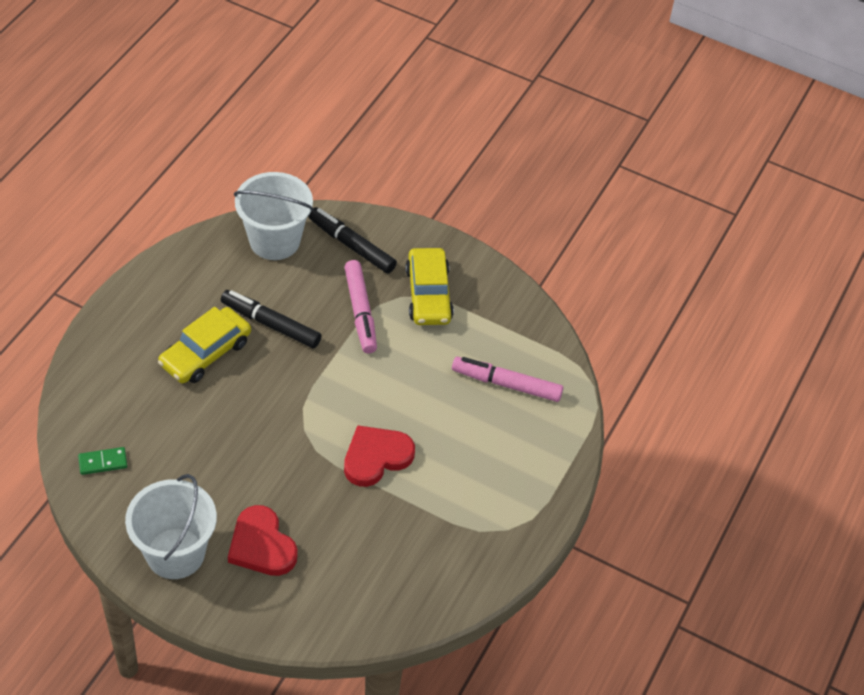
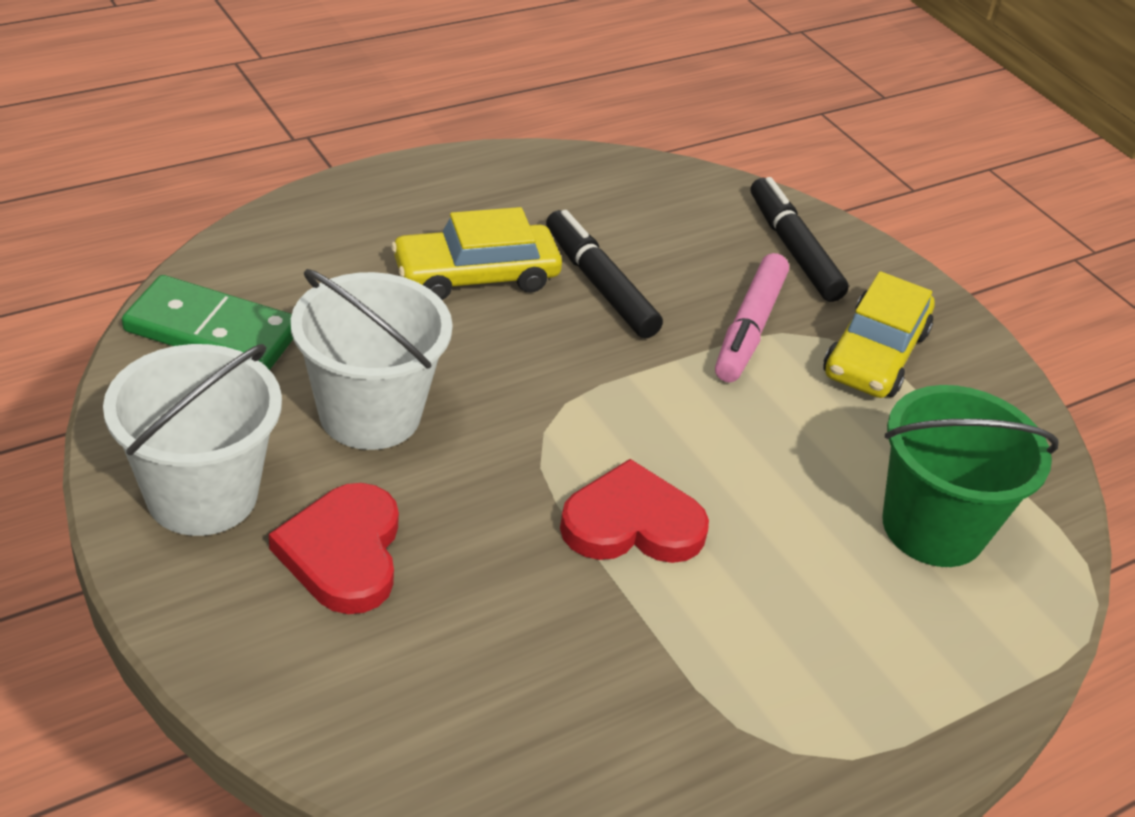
camera: 30 degrees right, 10 degrees down
(103, 462) = (212, 331): green domino -> green domino, size x1.98
(274, 241) = (682, 199): white bucket -> white bucket (370, 414)
(506, 384) = (933, 527): pink marker -> green bucket

